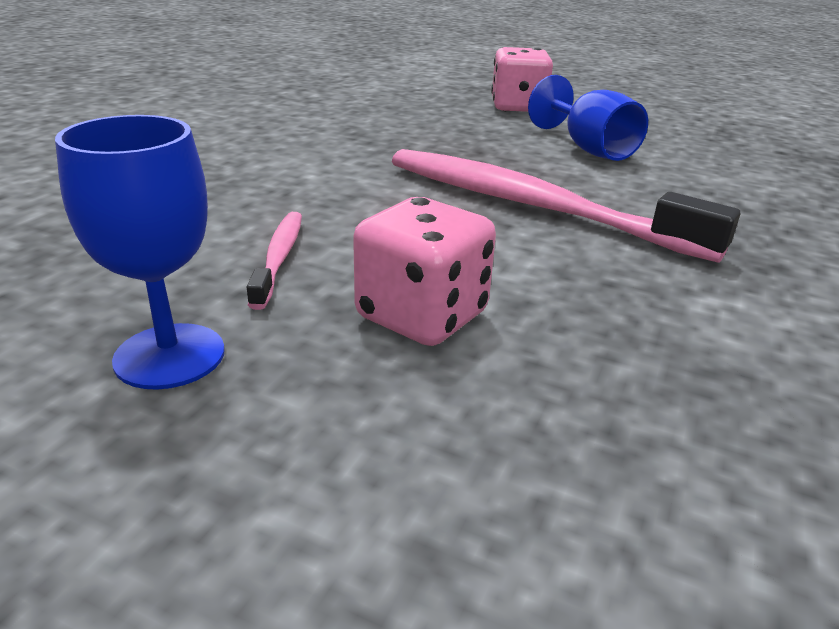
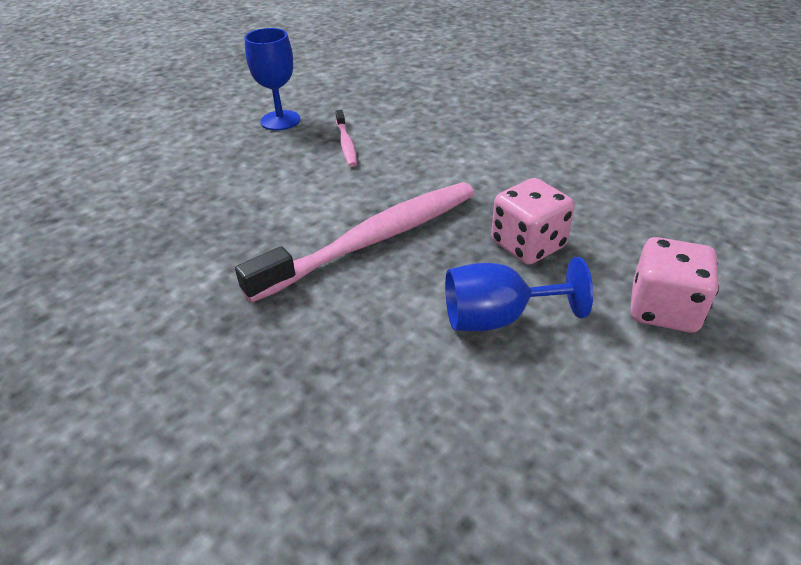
camera: 110 degrees right, 10 degrees up
(279, 258) = (346, 144): pink toothbrush -> pink toothbrush turned 60 degrees clockwise
(422, 316) = (268, 174): pink dice -> pink dice (528, 245)

